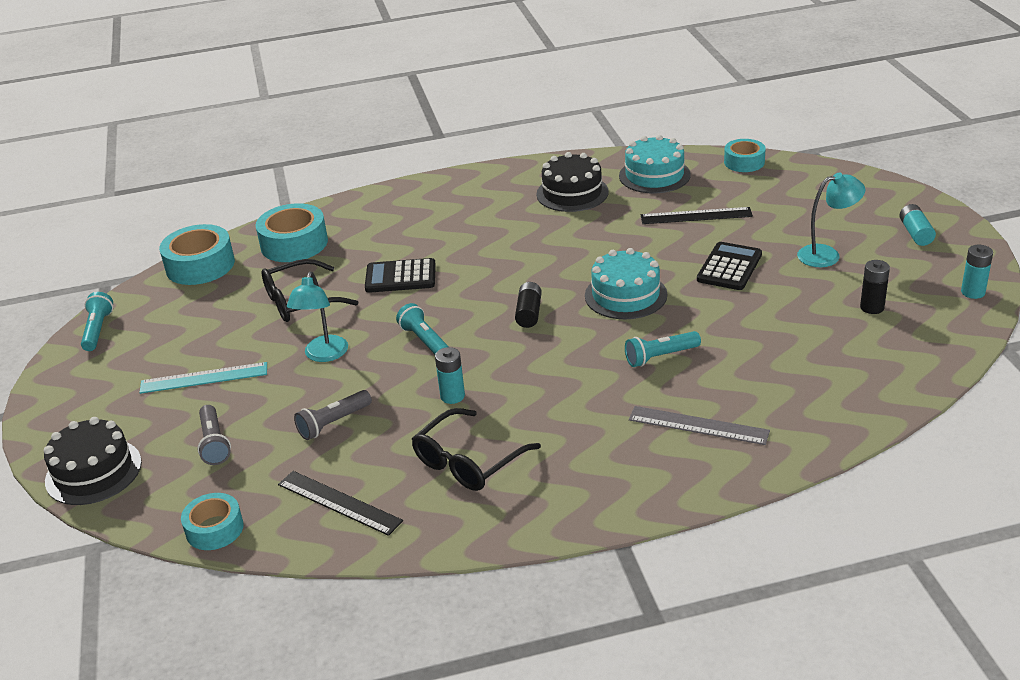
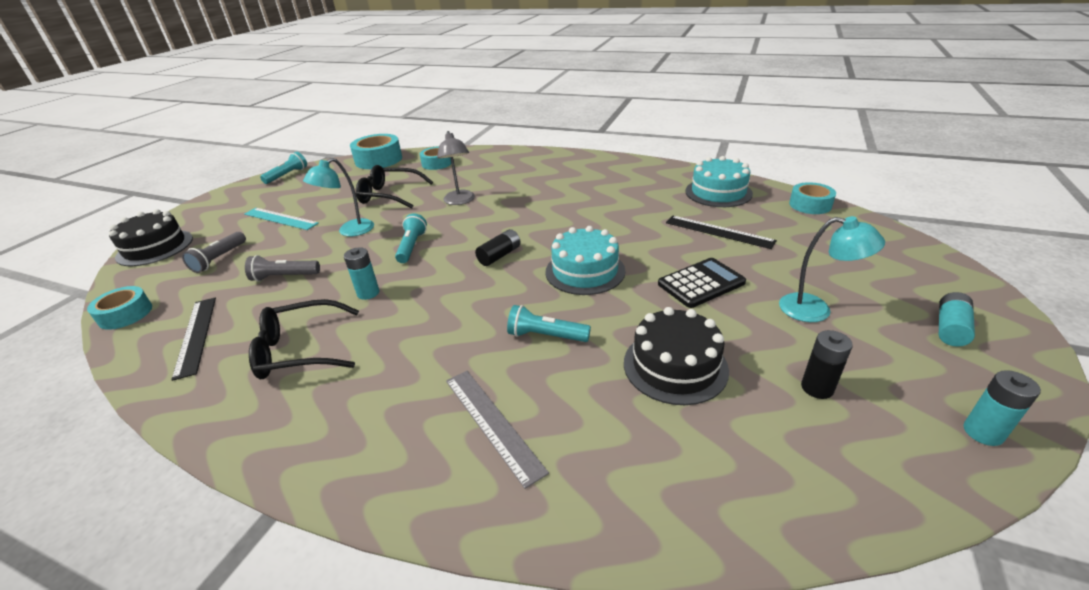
camera: 35 degrees right, 0 degrees up
(294, 243) = (437, 163): turquoise tape -> turquoise tape, size x0.63
(400, 277) = (460, 201): black calculator -> grey lamp
(572, 193) = (640, 186): black cake -> black cake (675, 366)

